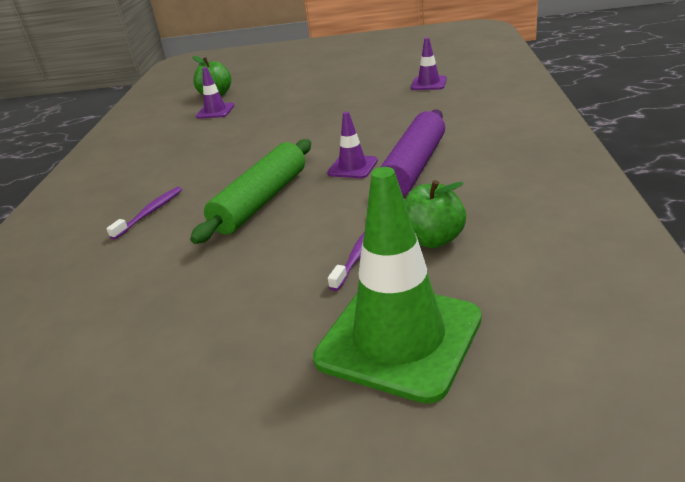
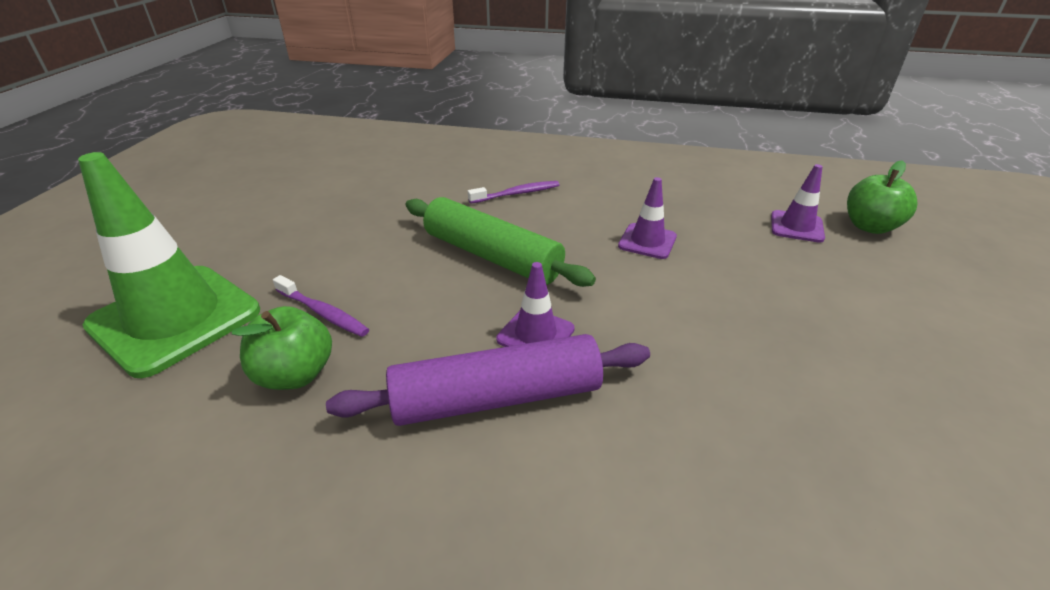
camera: 95 degrees right, 5 degrees up
(150, 213) = (516, 194): purple toothbrush -> purple toothbrush turned 60 degrees counterclockwise
(413, 167) = (496, 397): purple rolling pin -> purple rolling pin turned 45 degrees counterclockwise
(428, 83) = (935, 522): purple traffic cone -> purple traffic cone (647, 241)

